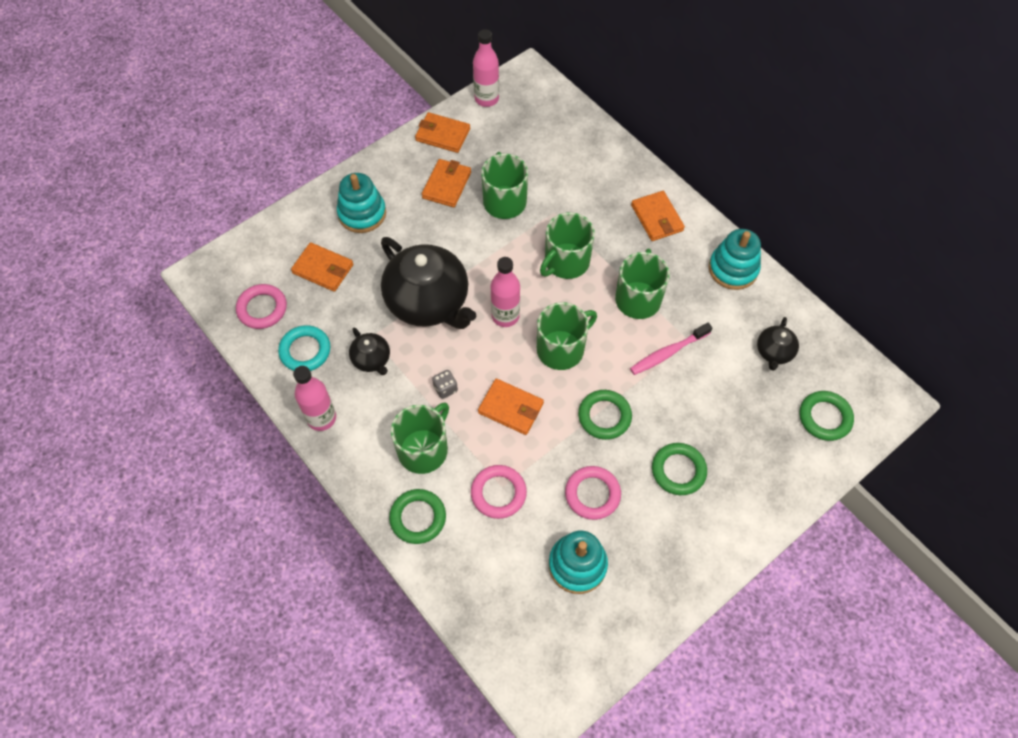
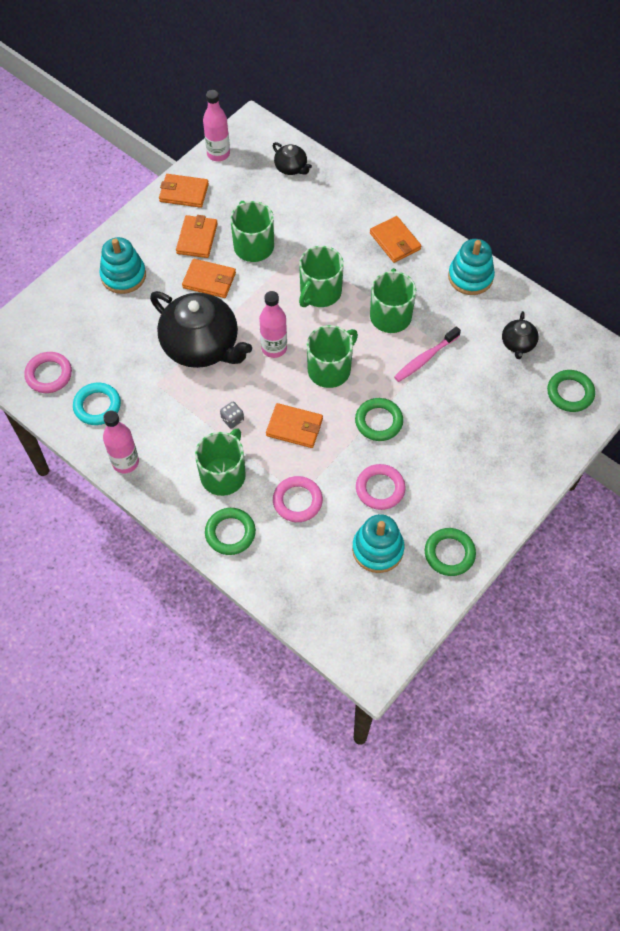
camera: 10 degrees left, 0 degrees up
(323, 269) = (98, 331): orange wallet -> orange wallet (209, 280)
(372, 359) = (160, 404): black teapot -> black teapot (291, 168)
(678, 470) = (451, 457): green ring -> green ring (449, 553)

